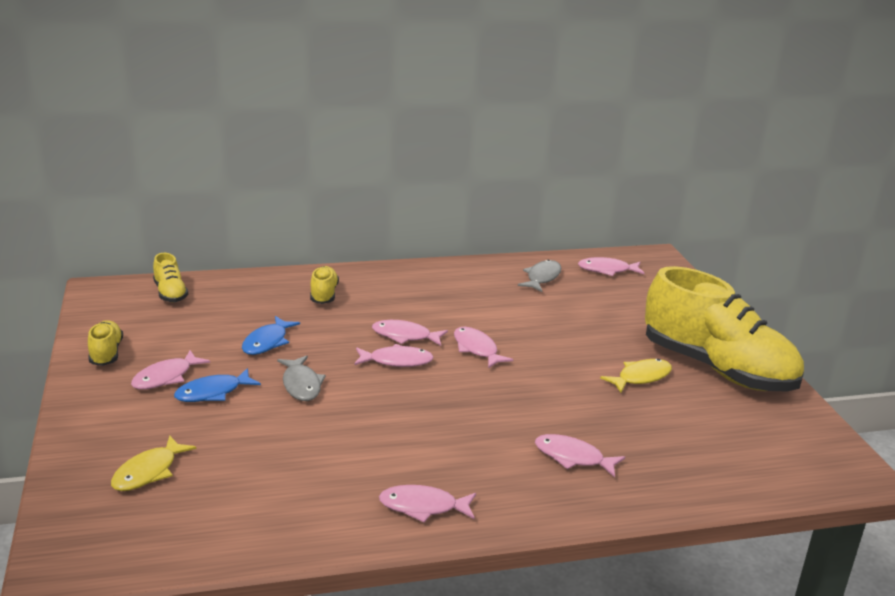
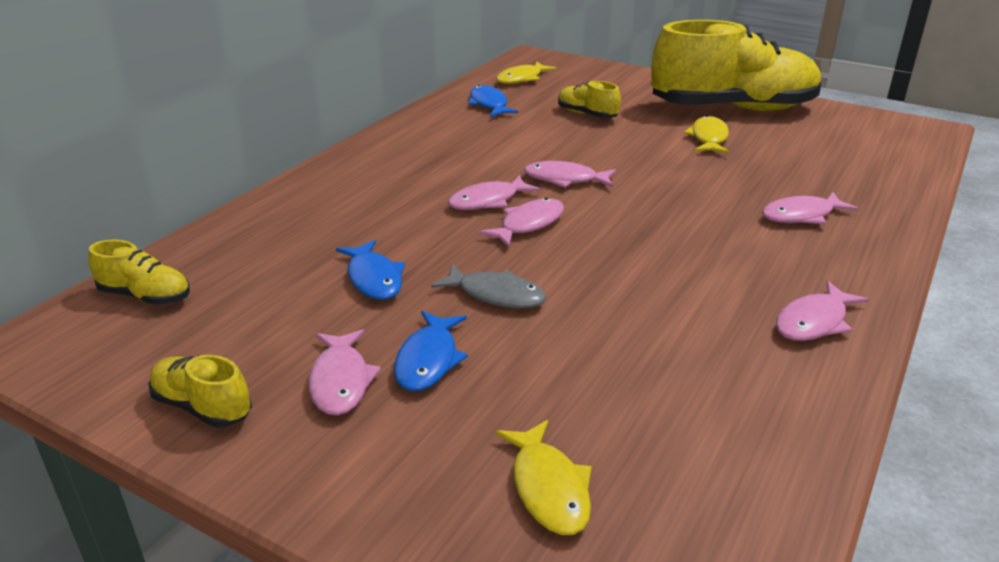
camera: 45 degrees left, 5 degrees up
(324, 295) = (333, 207): yellow shoe -> yellow shoe (587, 114)
(542, 277) = (489, 104): grey fish -> blue fish
(607, 270) = (522, 79): pink fish -> yellow fish

